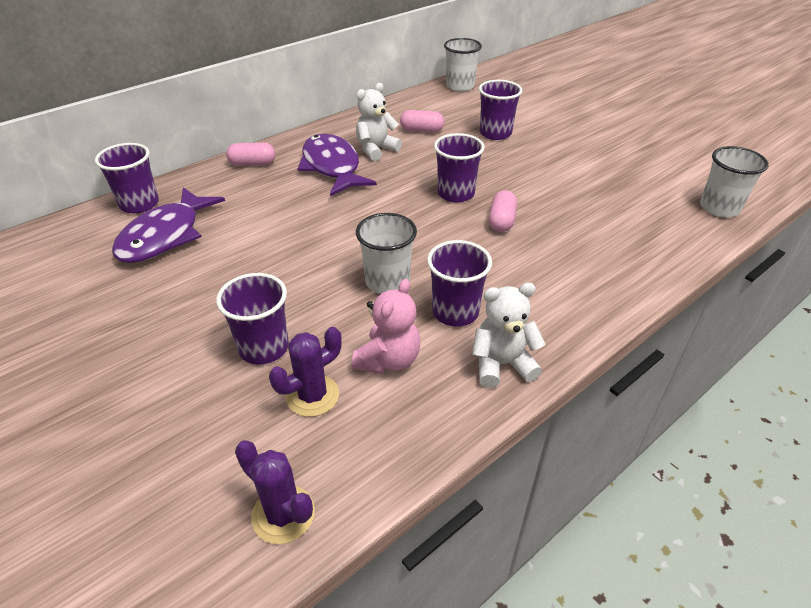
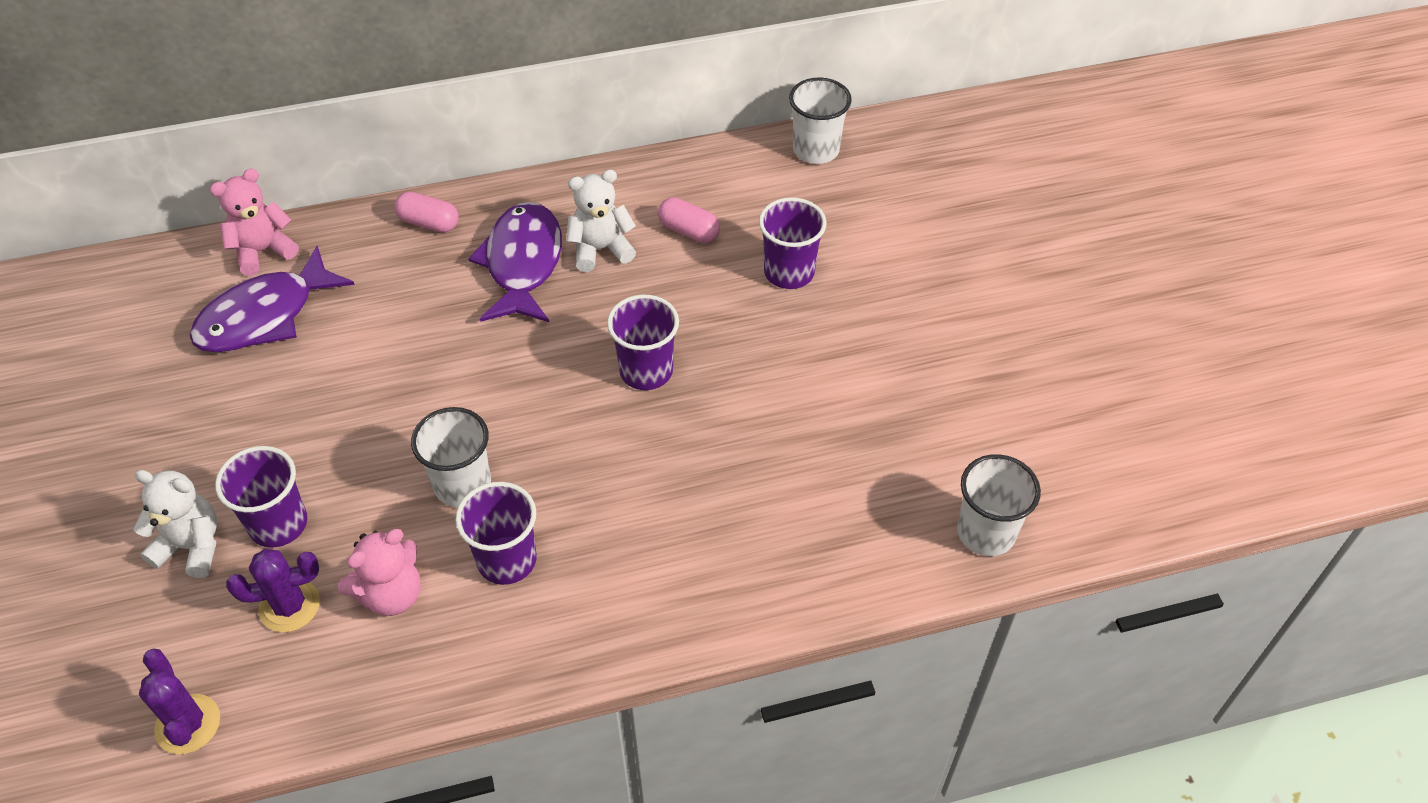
camera: 25 degrees right, 10 degrees up
(139, 204) = (263, 251): purple cup -> pink teddy bear
(501, 221) = (668, 441): pink capsule -> none
(502, 364) = (504, 652): white teddy bear -> white teddy bear (191, 546)

